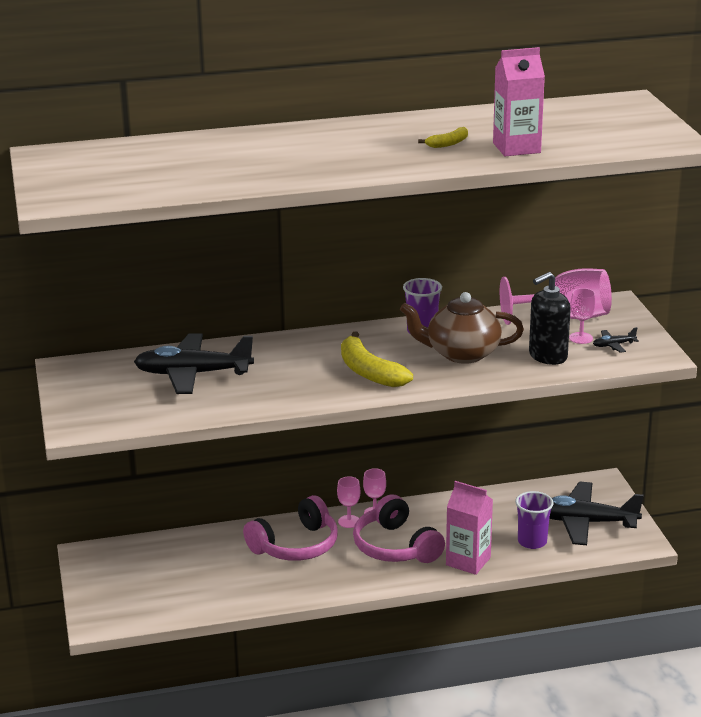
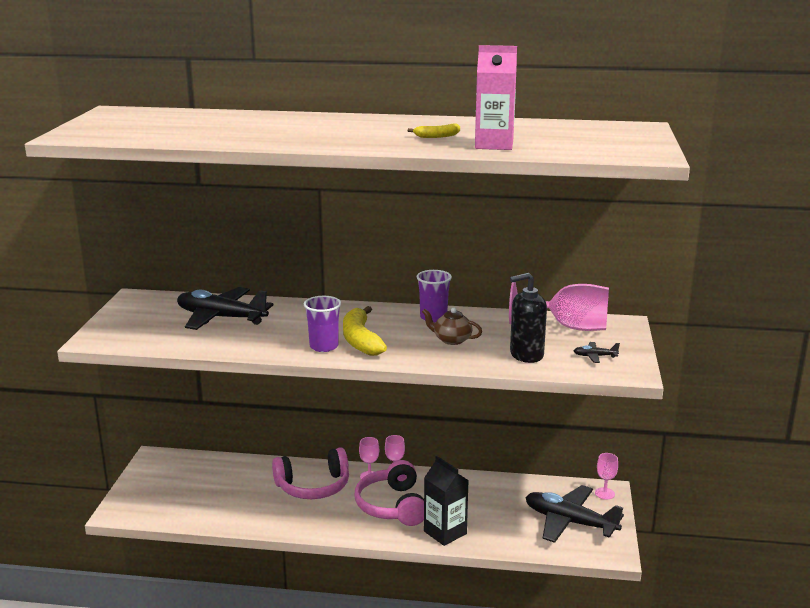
camera: 20 degrees right, 5 degrees down
(461, 353) = (451, 340): brown teapot -> brown teapot, size x0.57
(468, 561) = (445, 532): pink carton -> black carton
(532, 542) = (512, 528): purple cup -> purple cup (324, 346)
(581, 338) = (569, 345): pink goblet -> pink goblet (604, 493)

